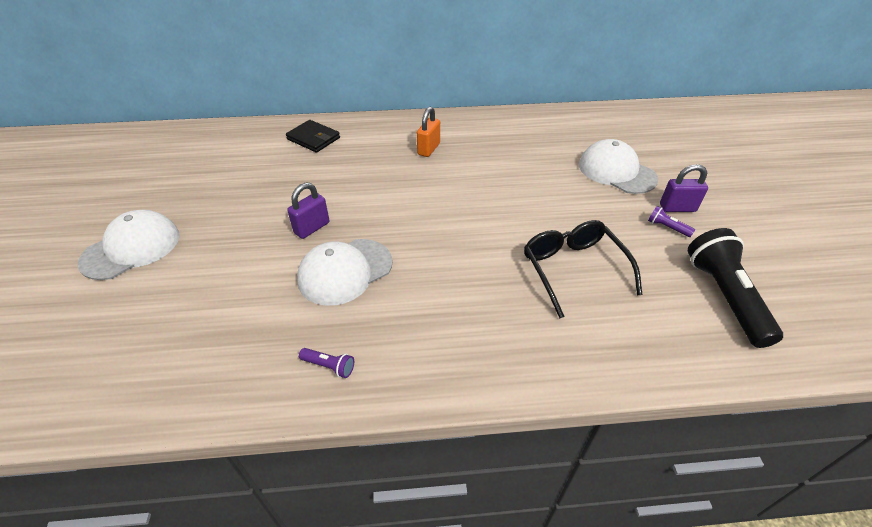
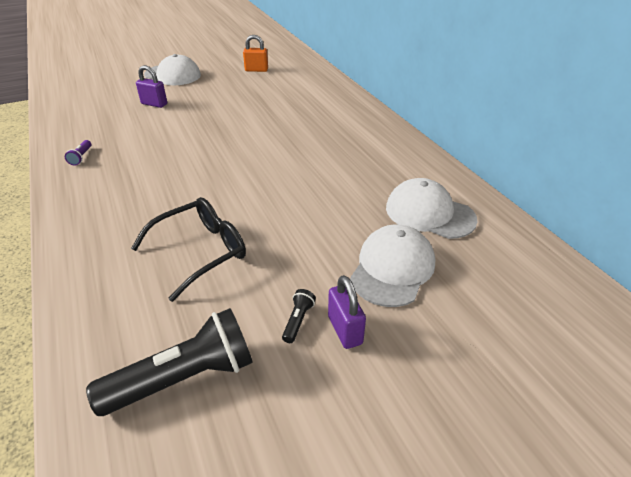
camera: 70 degrees right, 5 degrees down
(312, 228) = (212, 119): purple padlock -> purple padlock (154, 104)
(313, 138) = (322, 93): black wallet -> none
(345, 271) = (169, 142): white cap -> white cap (429, 213)
(428, 149) = (345, 143): orange padlock -> orange padlock (256, 70)
(667, 227) = (298, 320): purple flashlight -> black flashlight

